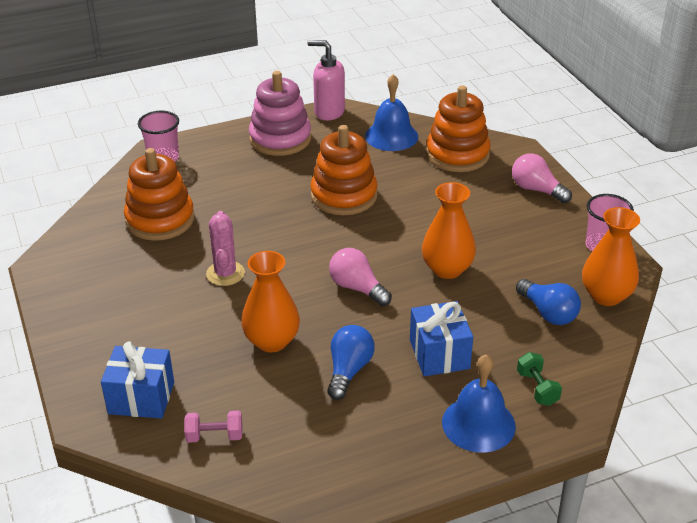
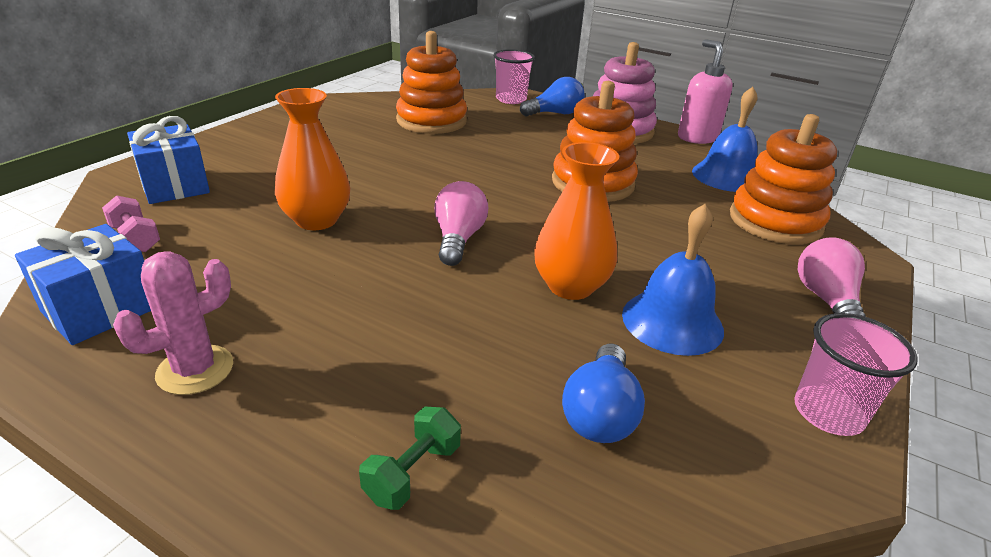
camera: 50 degrees right, 5 degrees down
(225, 273) = (394, 167): pink cactus -> pink cactus (195, 370)
(349, 370) = (308, 282): blue light bulb -> blue light bulb (555, 113)
(439, 354) = (401, 340): blue gift -> blue gift (101, 310)
(478, 424) = (278, 435): blue bell -> blue bell (672, 321)
(606, 295) = (725, 468): orange vase -> none

